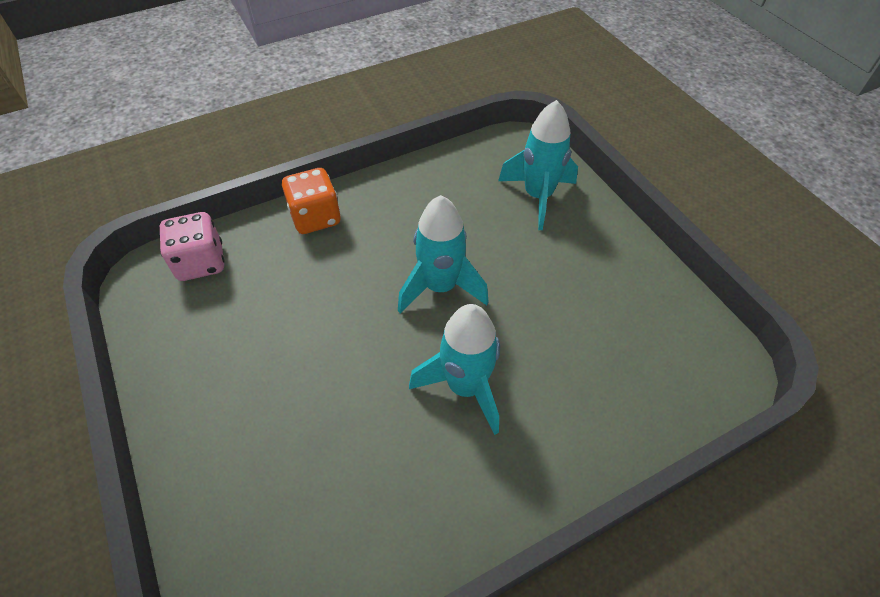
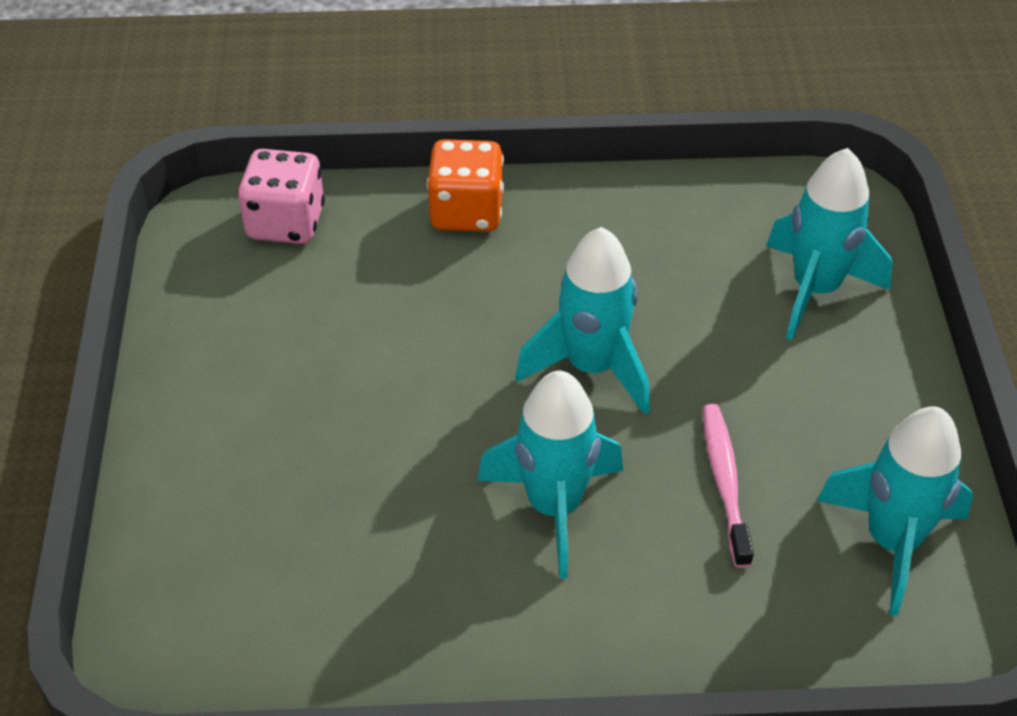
camera: 25 degrees right, 5 degrees down
(555, 329) = (724, 482): none -> pink toothbrush
(664, 329) = (892, 542): none -> turquoise rocket

